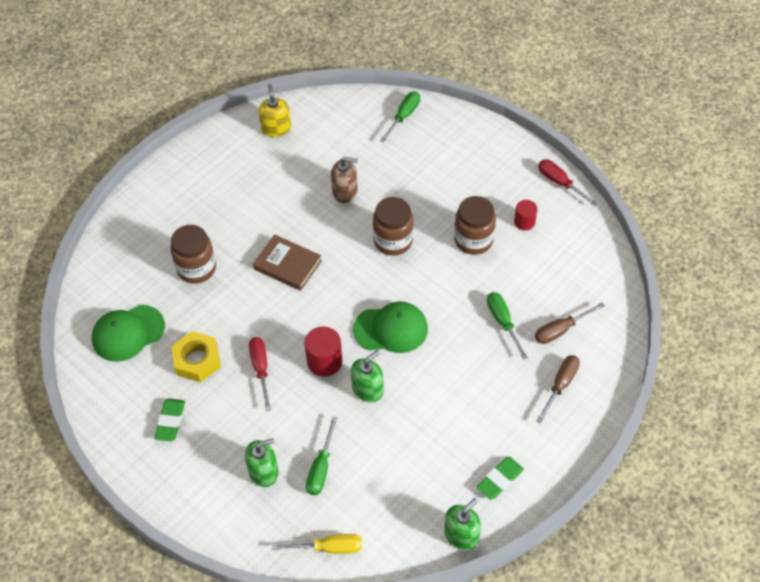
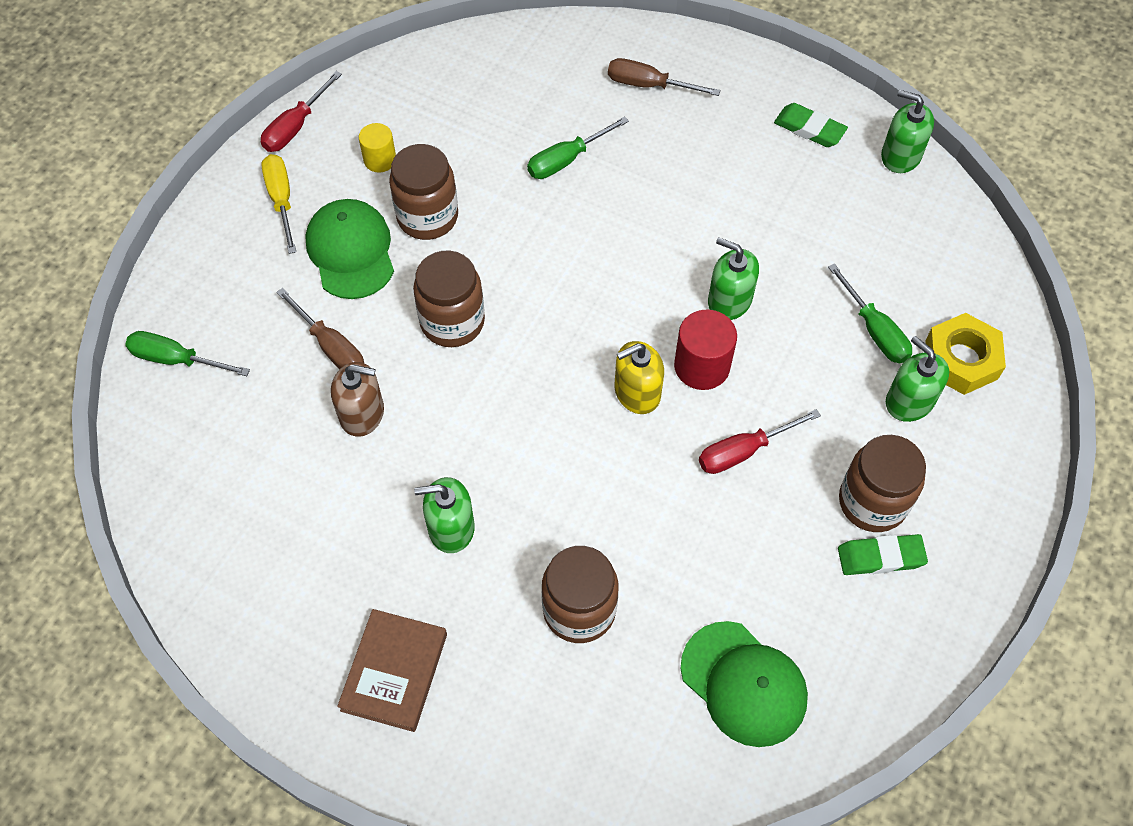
camera: 105 degrees left, 5 degrees up
(197, 360) = (759, 551): yellow nut -> yellow nut (961, 360)
(205, 428) = (872, 502): none -> brown jar
(263, 221) = (451, 528): none -> green soap dispenser
(276, 128) = (227, 565): yellow soap dispenser -> yellow soap dispenser (637, 392)
(287, 265) = (536, 464): brown book -> brown book (394, 672)
(321, 468) = (874, 330): green screwdriver -> green screwdriver turned 60 degrees clockwise
(329, 548) = (983, 294): yellow screwdriver -> yellow screwdriver (281, 200)
(345, 191) = (362, 413): brown soap dispenser -> brown soap dispenser turned 105 degrees clockwise
(391, 329) = (618, 292): green cap -> green cap (351, 251)
(524, 222) = (380, 160): red cylinder -> yellow cylinder
(560, 330) = (561, 95): brown screwdriver -> brown screwdriver (331, 346)

